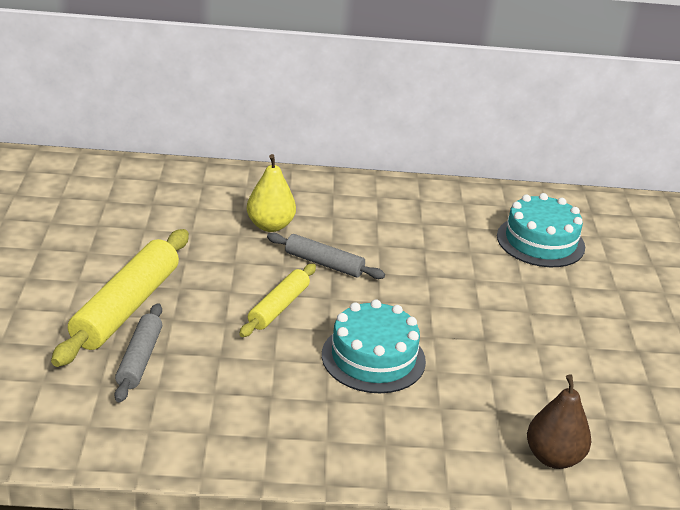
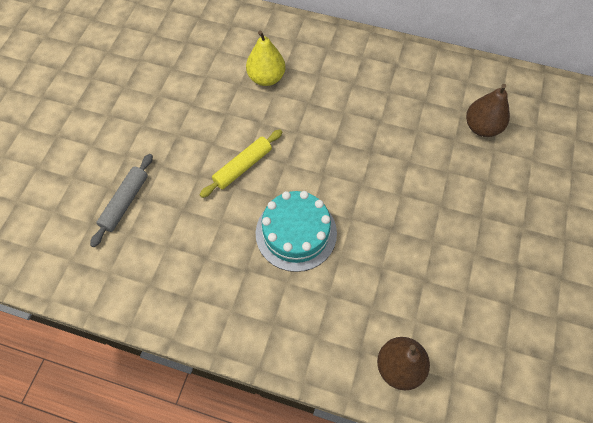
camera: 20 degrees right, 30 degrees up
(126, 307) = (132, 148): yellow rolling pin -> none
(324, 264) = (293, 125): grey rolling pin -> none
(540, 241) = (481, 127): turquoise cake -> brown pear

